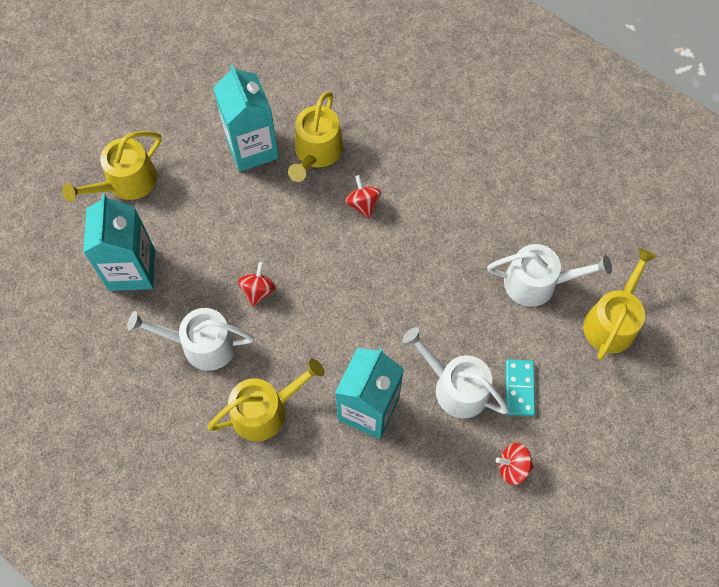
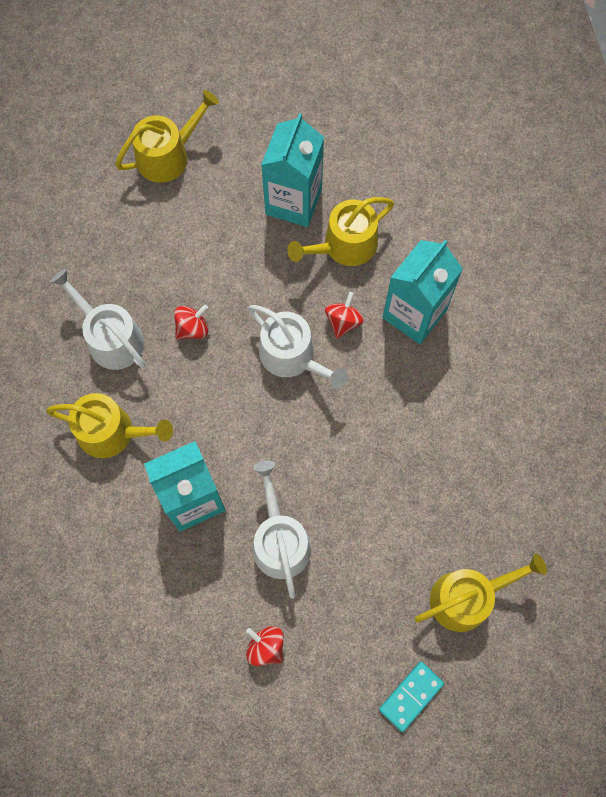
camera: 40 degrees right, 5 degrees up
(126, 182) = (168, 155): yellow watering can -> yellow watering can turned 150 degrees clockwise
(132, 269) = (110, 233): turquoise carton -> turquoise carton (414, 314)
(519, 388) = (332, 586): turquoise domino -> turquoise domino (411, 696)
(537, 282) = (432, 509): white watering can -> white watering can (292, 356)

